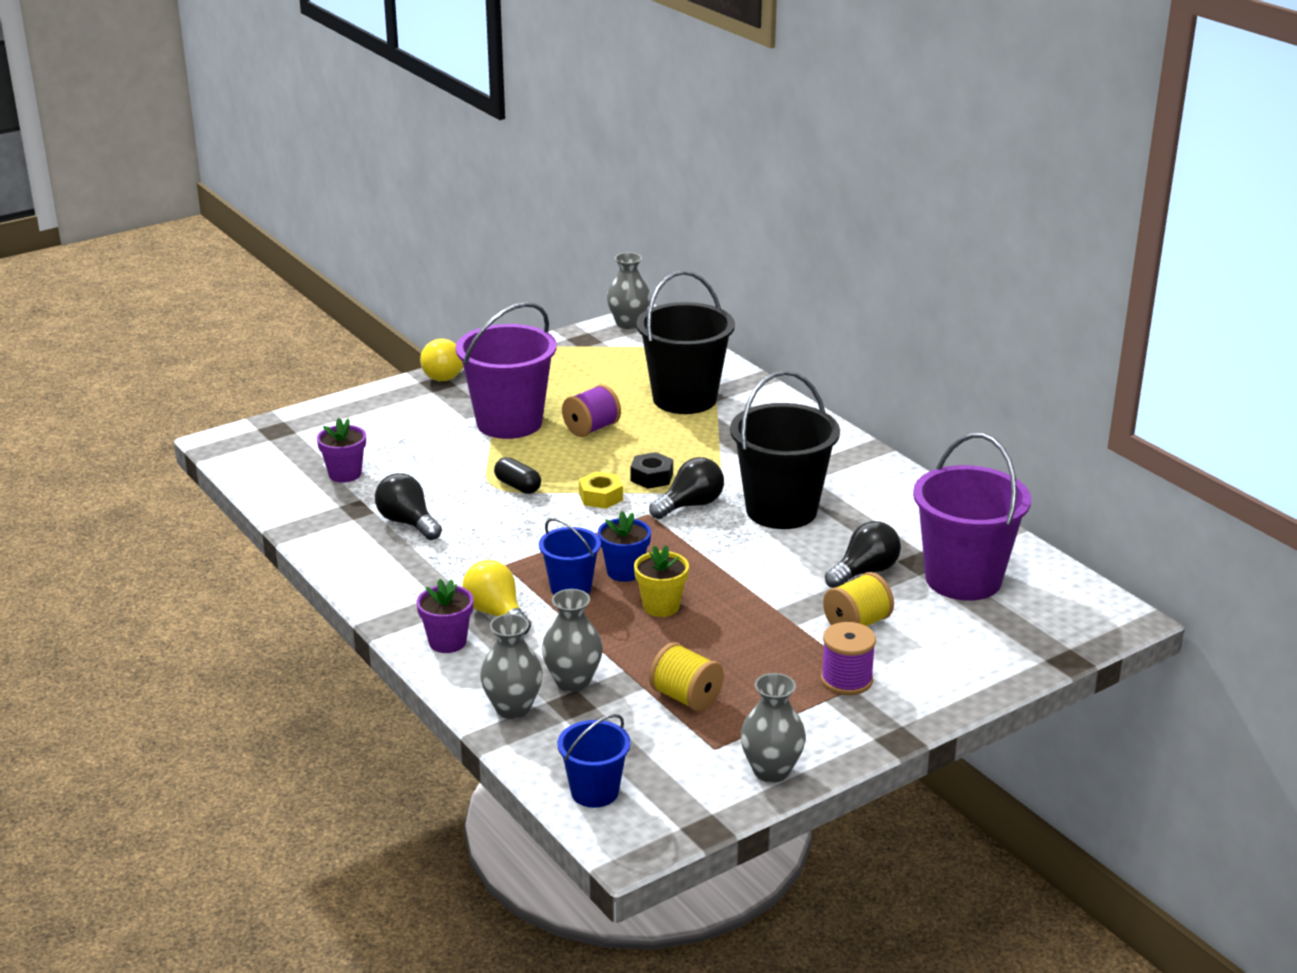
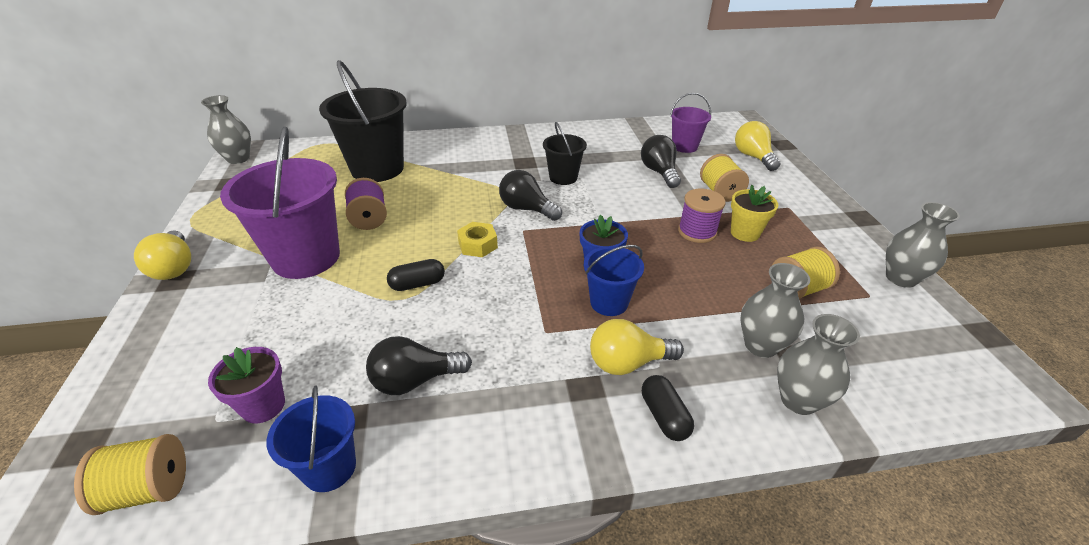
camera: 65 degrees left, 10 degrees up
(263, 466) = (148, 489): none -> yellow spool
(447, 642) = (664, 416): purple flower pot -> black capsule
(594, 792) = (940, 383): blue bucket -> blue bucket (329, 467)
(651, 477) = (471, 213): black nut -> none
(661, 606) = (661, 263): yellow flower pot -> yellow flower pot (745, 233)
(690, 505) = (526, 209): black light bulb -> black light bulb turned 45 degrees counterclockwise
(781, 510) = (563, 177): black bucket -> black bucket, size x0.54
(846, 680) = (787, 215): purple spool -> purple spool (697, 232)
(963, 579) = (684, 146): purple bucket -> purple bucket, size x0.54
(993, 639) = (753, 157): none -> yellow light bulb

